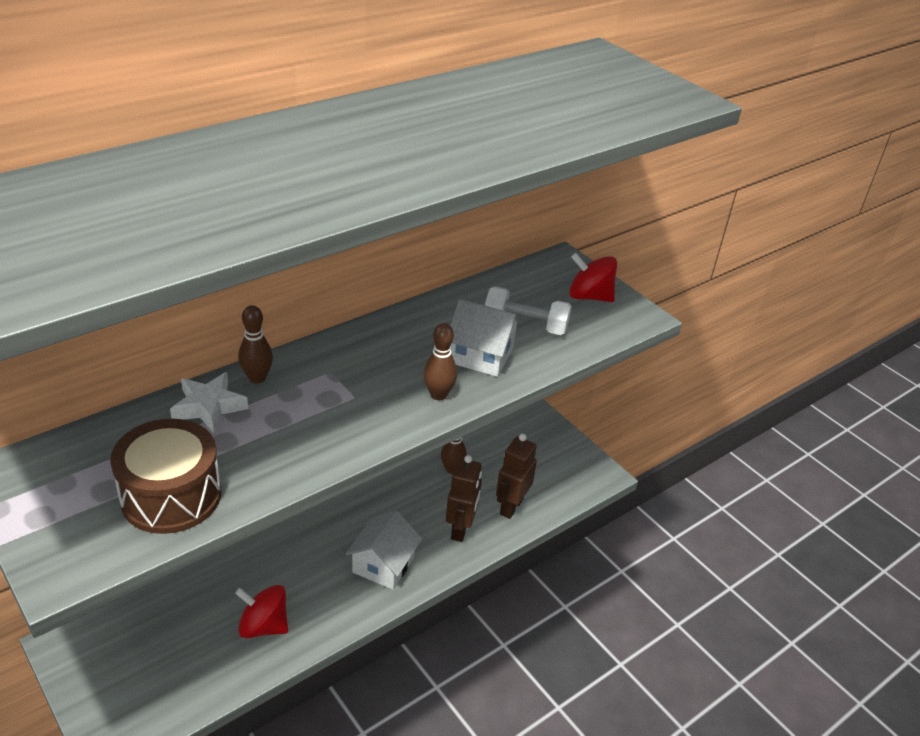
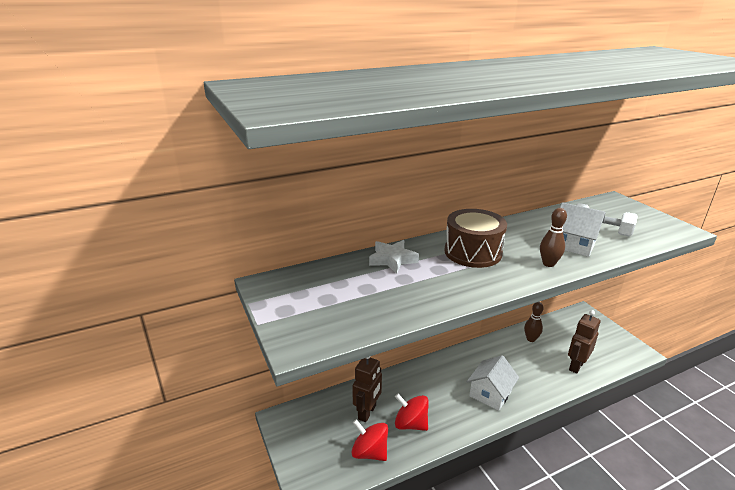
camera: 15 degrees right, 10 degrees down
(171, 496) = (371, 306): brown drum -> brown drum (473, 252)
(257, 378) = (422, 247): brown bowling pin -> none
(460, 529) = (542, 376): brown robot -> brown robot (367, 412)
(589, 296) = (641, 218): red spinning top -> red spinning top (369, 452)

